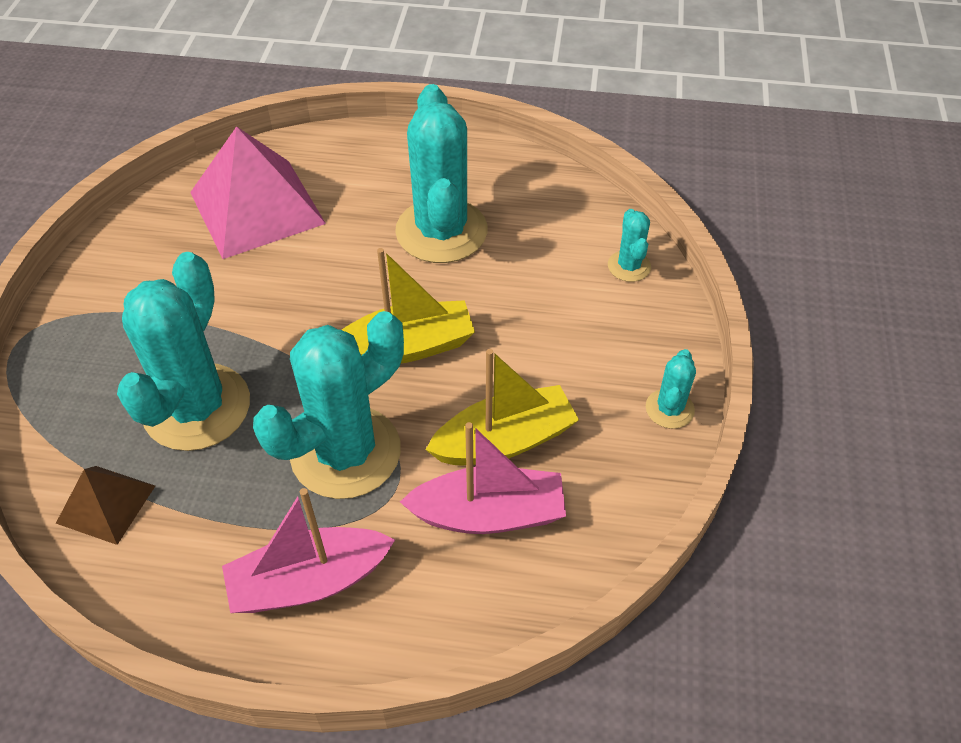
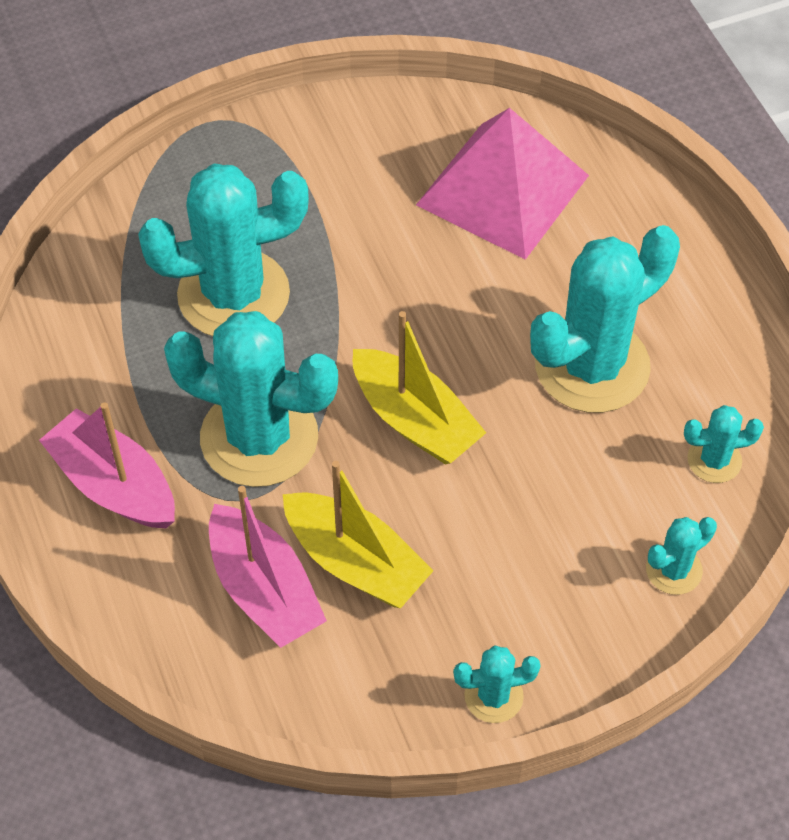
camera: 60 degrees right, 5 degrees up
(106, 504) = (99, 294): brown pyramid -> none
(560, 208) = (714, 460): none -> turquoise cactus

